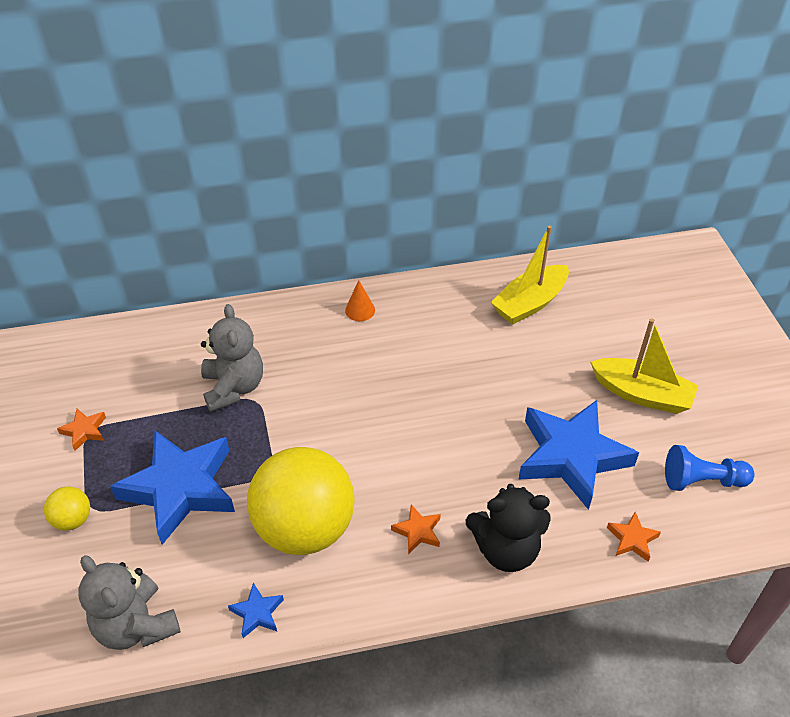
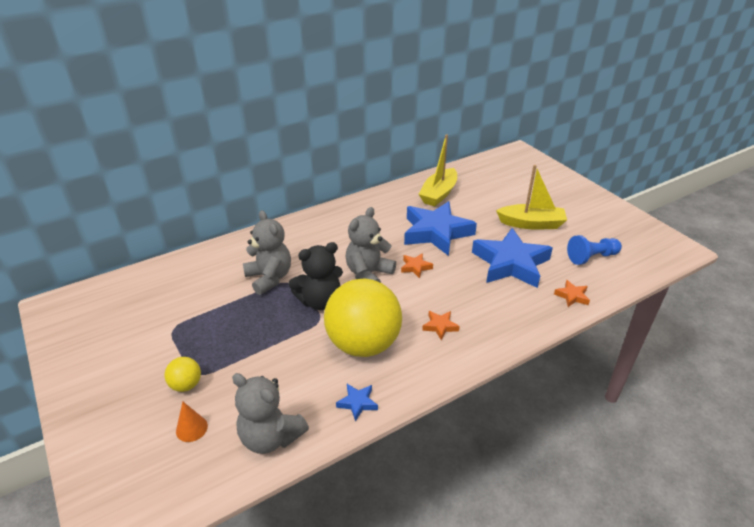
camera: 20 degrees left, 10 degrees down
(84, 431) = (168, 329): orange star -> orange star (415, 267)
(180, 489) = (261, 345): blue star -> blue star (436, 232)
(360, 310) = (333, 219): orange cone -> orange cone (191, 428)
(363, 418) = (368, 274): none -> grey teddy bear
(506, 549) = (501, 321): black teddy bear -> black teddy bear (320, 301)

